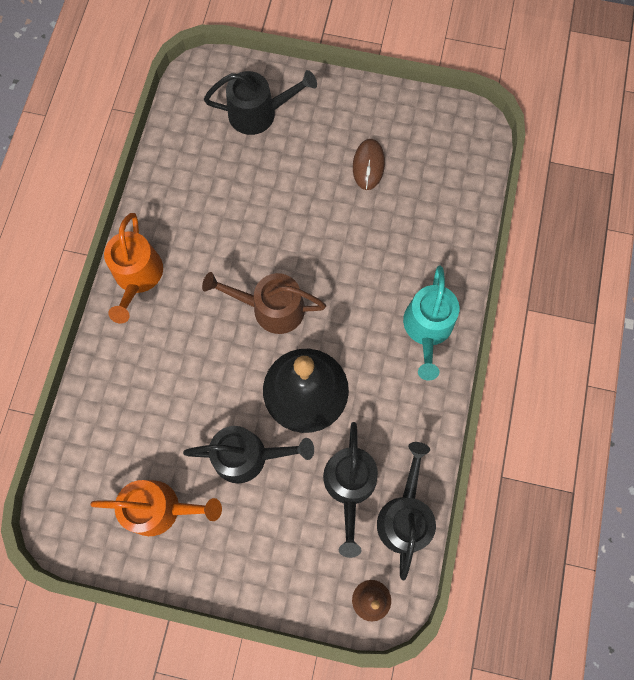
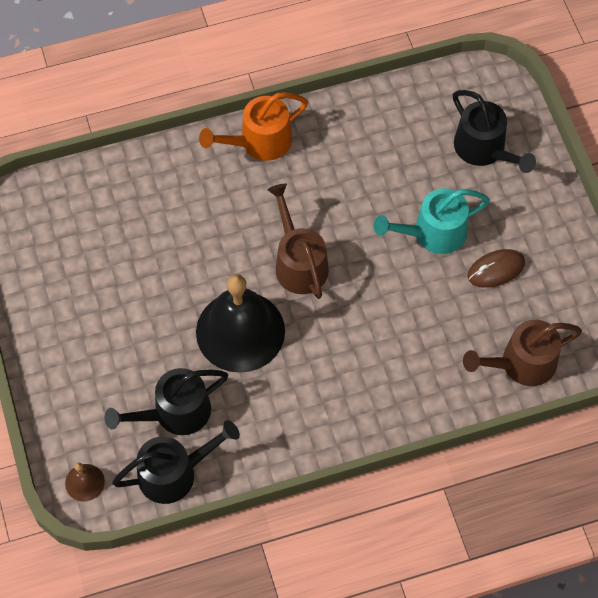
camera: 60 degrees right, 10 degrees down
(160, 508) = (69, 273): orange watering can -> none
(247, 456) = (153, 316): black watering can -> none
(427, 328) = (364, 404): turquoise watering can -> turquoise watering can (433, 233)
(458, 193) = (522, 363): none -> brown watering can

